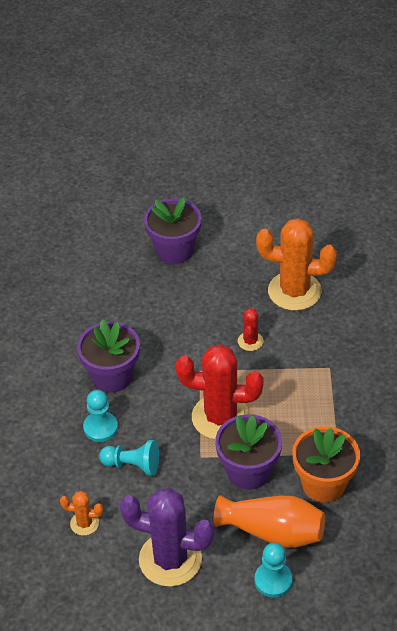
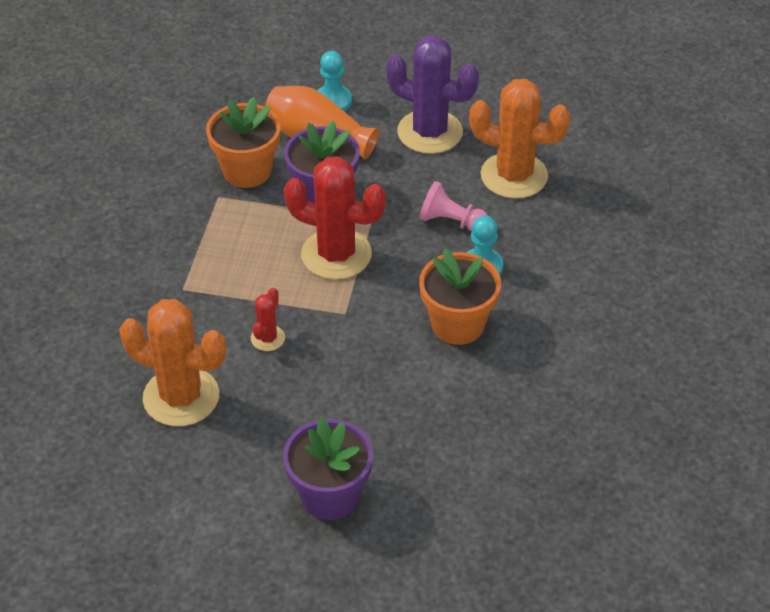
camera: 170 degrees left, 0 degrees up
(84, 523) = (514, 176): orange cactus -> orange cactus, size x2.14
(112, 376) = (457, 324): purple flower pot -> orange flower pot
(132, 465) = (451, 222): turquoise pawn -> pink pawn

